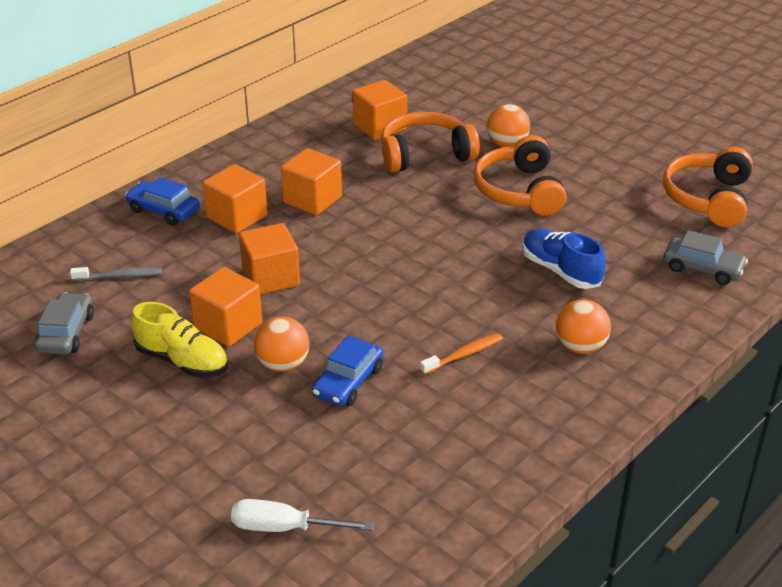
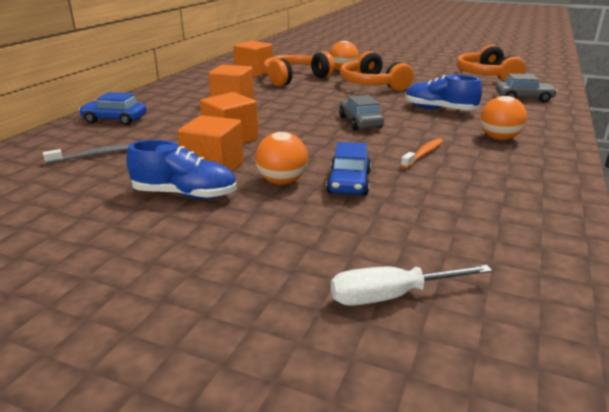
camera: 20 degrees left, 10 degrees down
(66, 333) = (52, 195): grey car -> grey car (360, 122)
(182, 361) = (185, 194): yellow shoe -> blue shoe
(237, 217) = (179, 115): orange cube -> none

